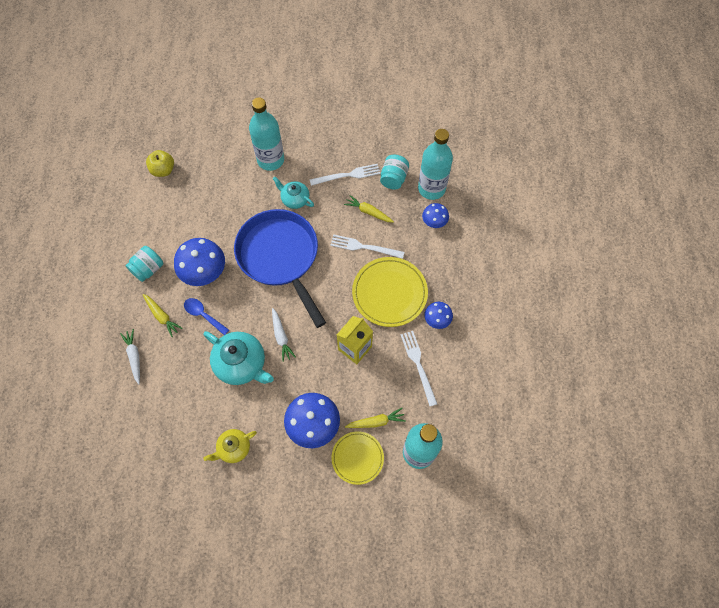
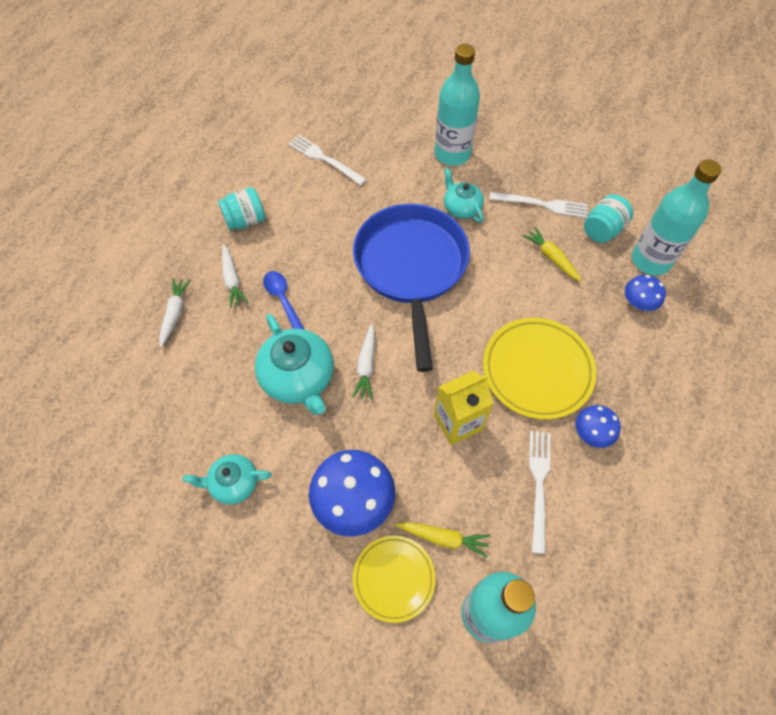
camera: 25 degrees right, 5 degrees down
(162, 316) = (232, 280): yellow carrot -> white carrot
(163, 170) = (320, 121): yellow apple -> none
(204, 272) = (309, 249): blue mushroom -> none
(233, 448) = (234, 483): yellow teapot -> turquoise teapot
(364, 247) = (527, 298): white fork -> white fork (324, 159)

